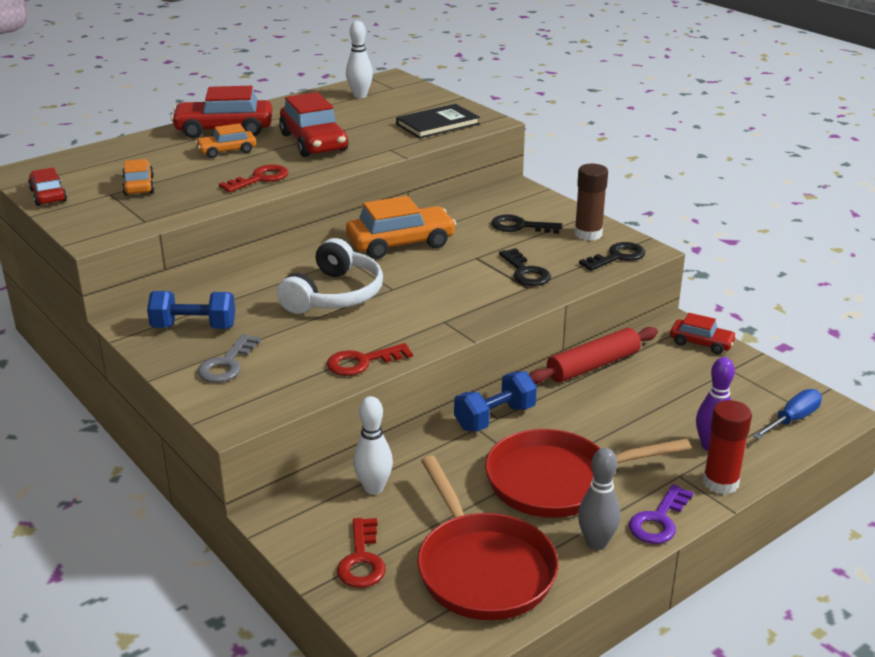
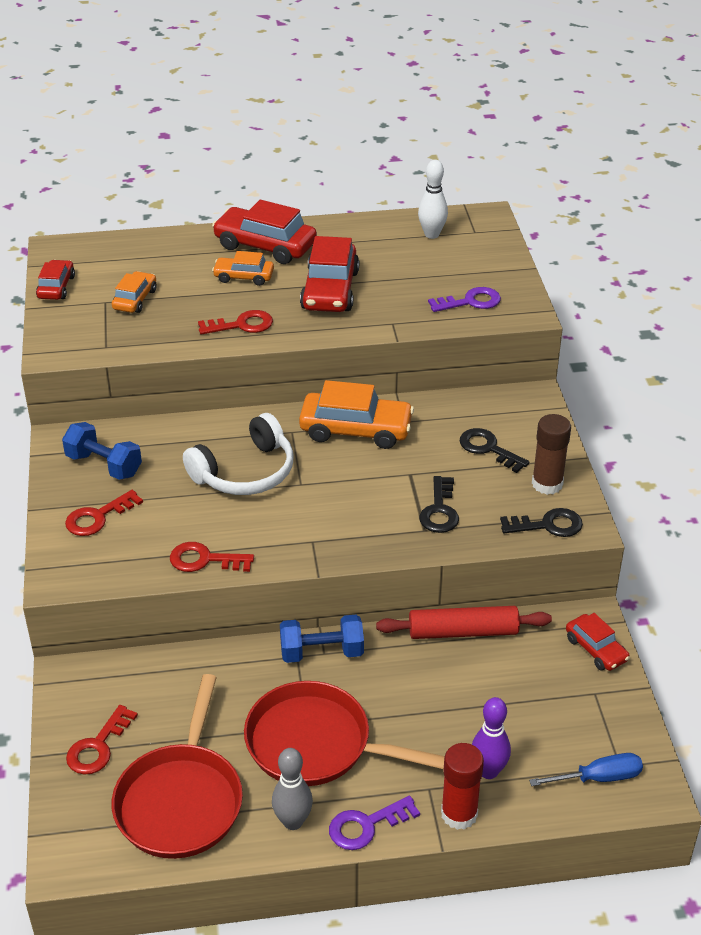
camera: 30 degrees right, 10 degrees up
(227, 364) = (98, 517): grey key -> red key
(374, 488) = (162, 681): white bowling pin -> none
(438, 124) = (470, 302): black book -> purple key

